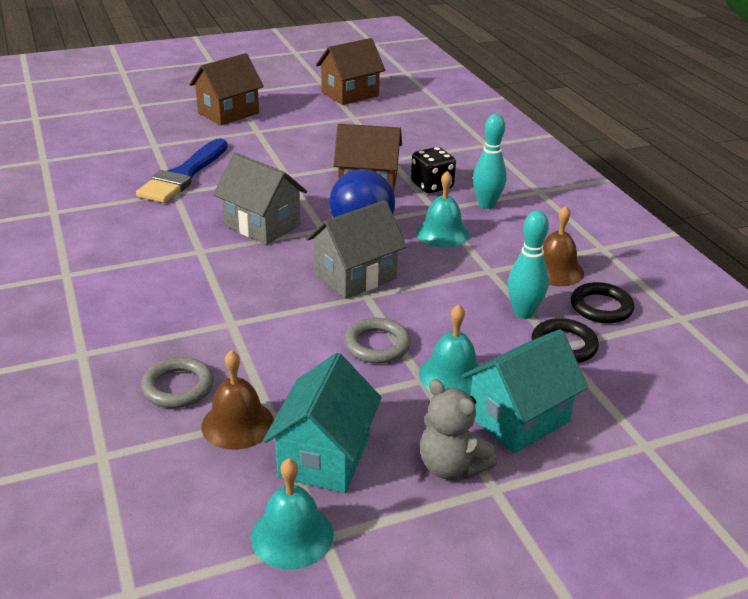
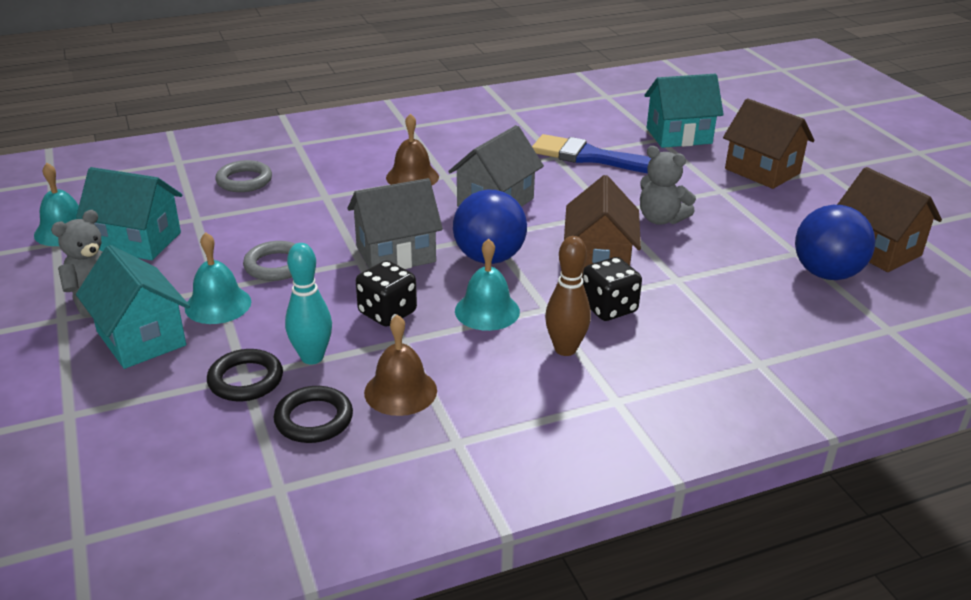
camera: 90 degrees right, 0 degrees up
(151, 136) = (678, 136): none -> turquoise house
(237, 424) = (191, 205): brown bell -> brown bell (412, 177)
(301, 157) = (661, 219): none -> grey teddy bear
(355, 276) = (395, 254): grey house -> grey house turned 75 degrees counterclockwise
(381, 112) = (826, 274): none -> blue ball
(452, 278) = (387, 313): none -> black dice
(486, 204) = (565, 349): turquoise bowling pin -> brown bowling pin

